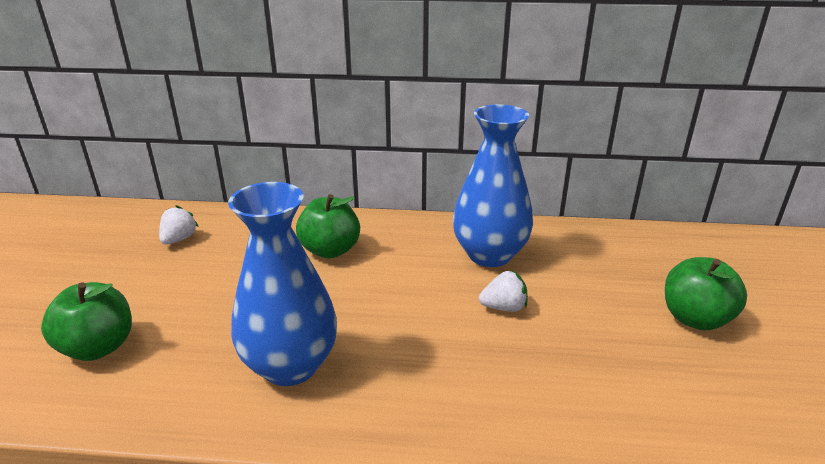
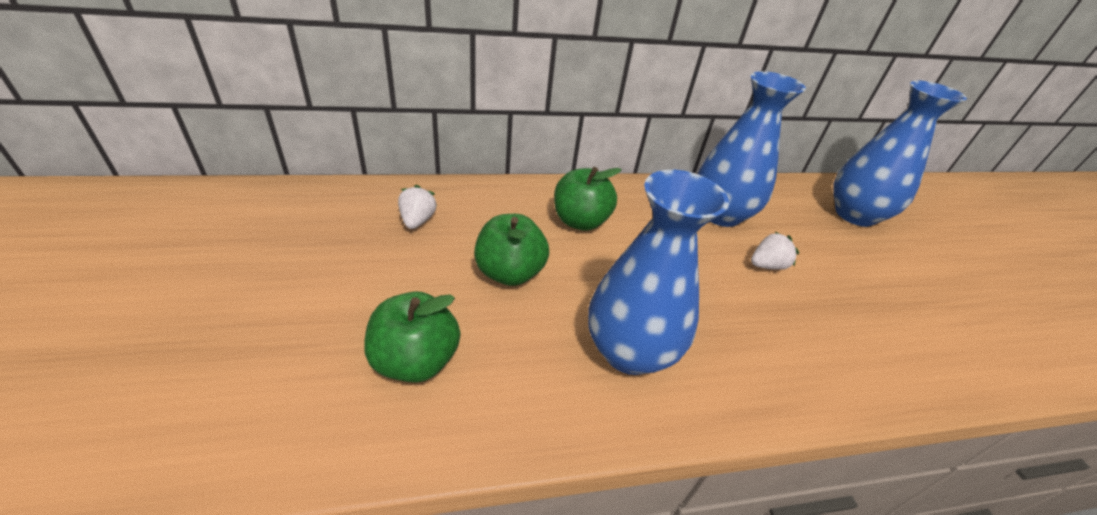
camera: 20 degrees left, 10 degrees up
(663, 267) = (854, 215): none -> blue vase
(695, 318) = (906, 260): green apple -> green apple (509, 273)

